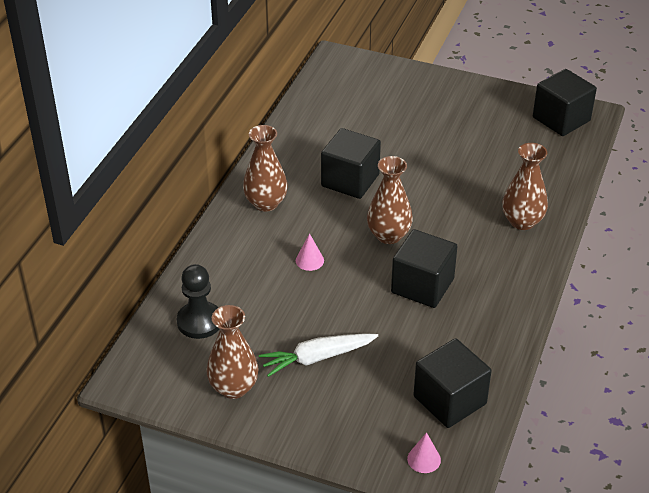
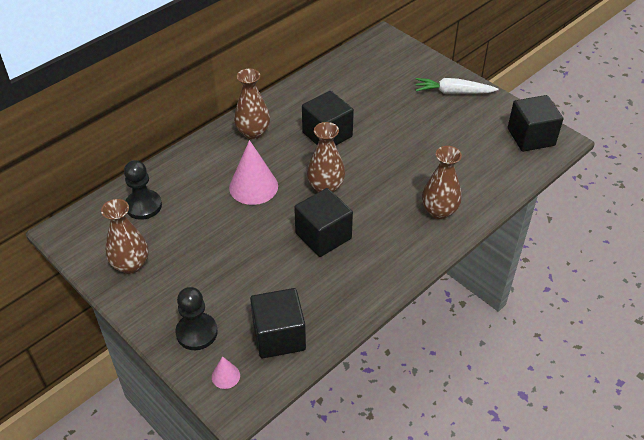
camera: 25 degrees right, 5 degrees up
(309, 260) = (253, 186): pink cone -> pink cone, size x2.09
(317, 358) = (205, 264): white carrot -> white carrot (453, 92)
(361, 429) = (196, 332): none -> black pawn

